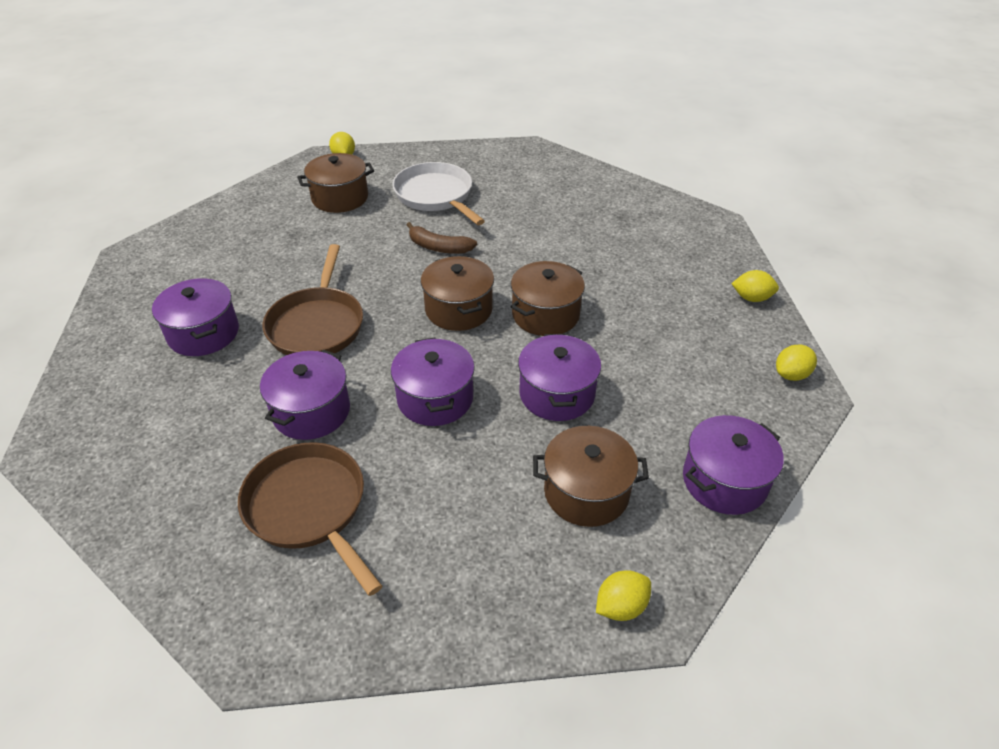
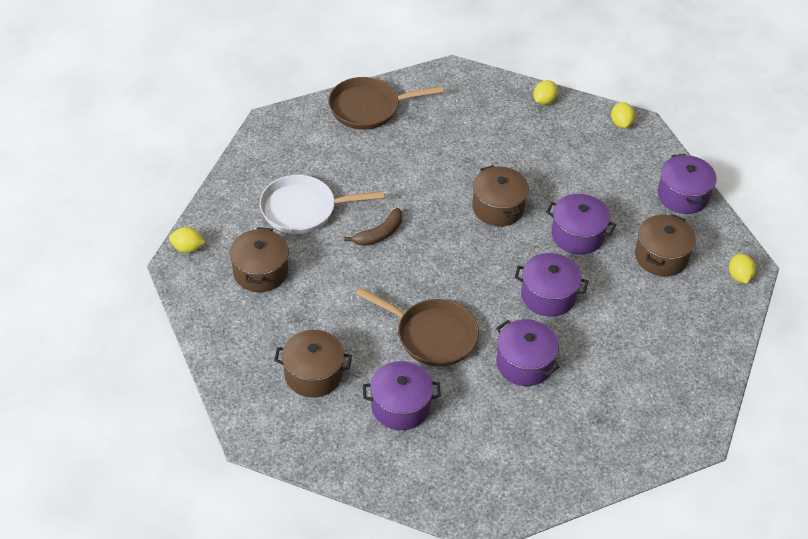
camera: 65 degrees left, 5 degrees up
(309, 508) = (609, 387): brown pan -> brown pan (368, 108)
(458, 309) = (464, 250): brown pot -> brown pot (313, 374)

